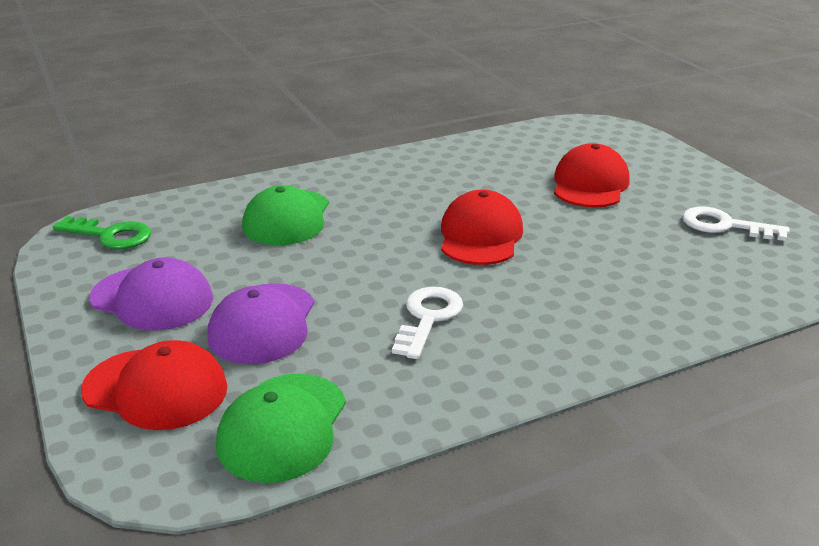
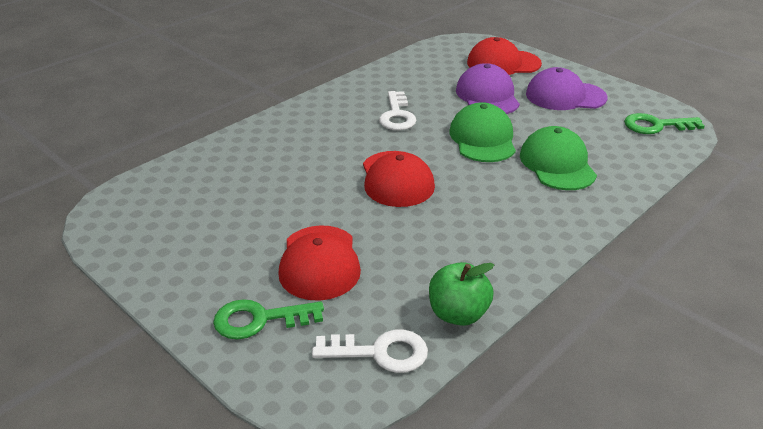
camera: 160 degrees right, 5 degrees up
(283, 427) = (430, 62): green cap -> green cap (482, 138)
(489, 142) = (458, 314): none -> green apple
(646, 161) = (260, 320): none -> green key
(725, 226) = (188, 234): white key -> white key (380, 352)

